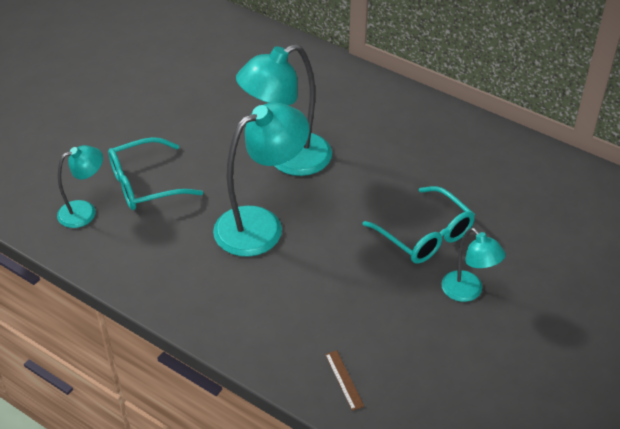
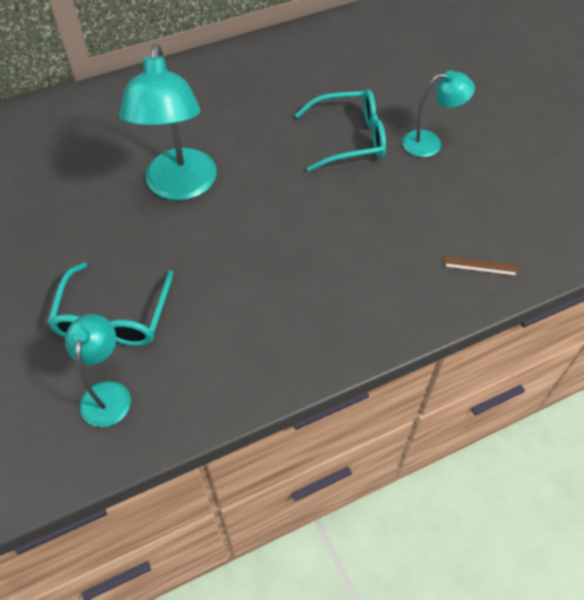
camera: 60 degrees left, 10 degrees up
(261, 225) = (252, 244): turquoise lamp -> none

